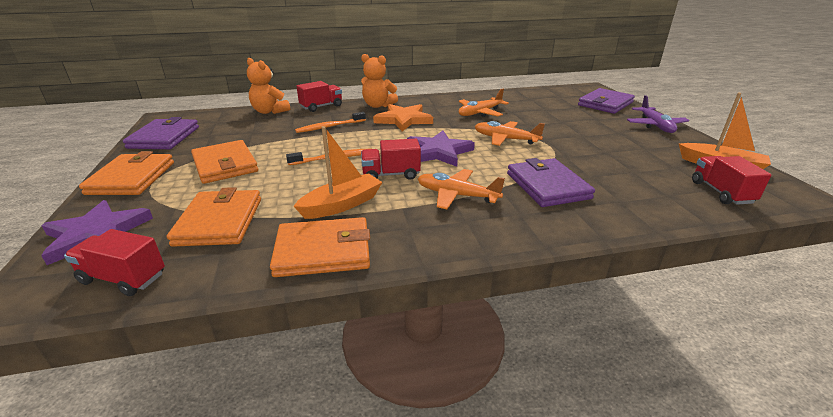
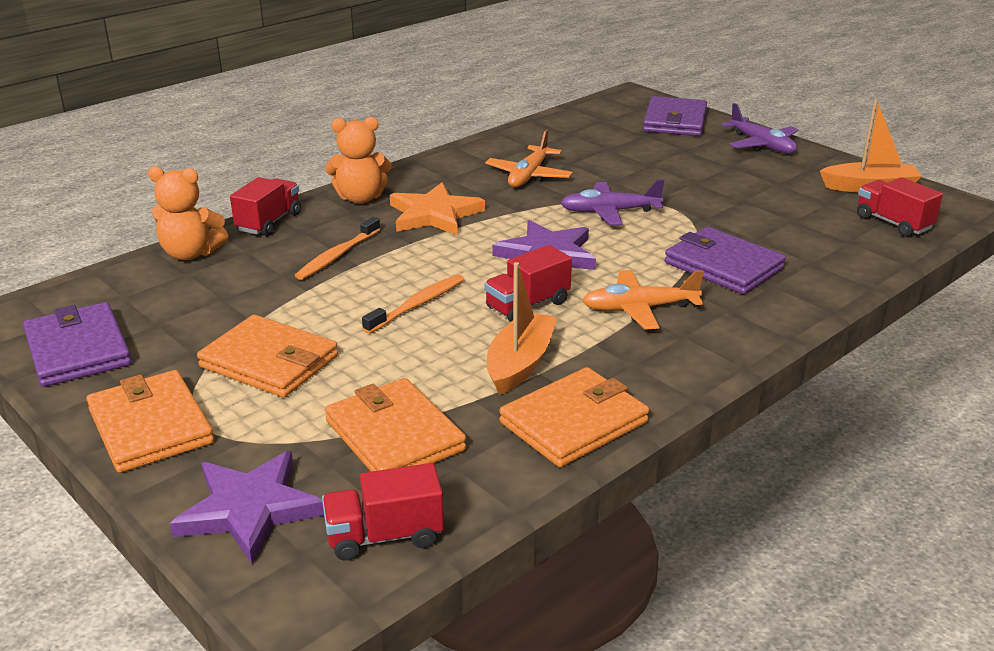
camera: 30 degrees left, 0 degrees up
(505, 139) = (609, 212): orange plane -> purple plane

